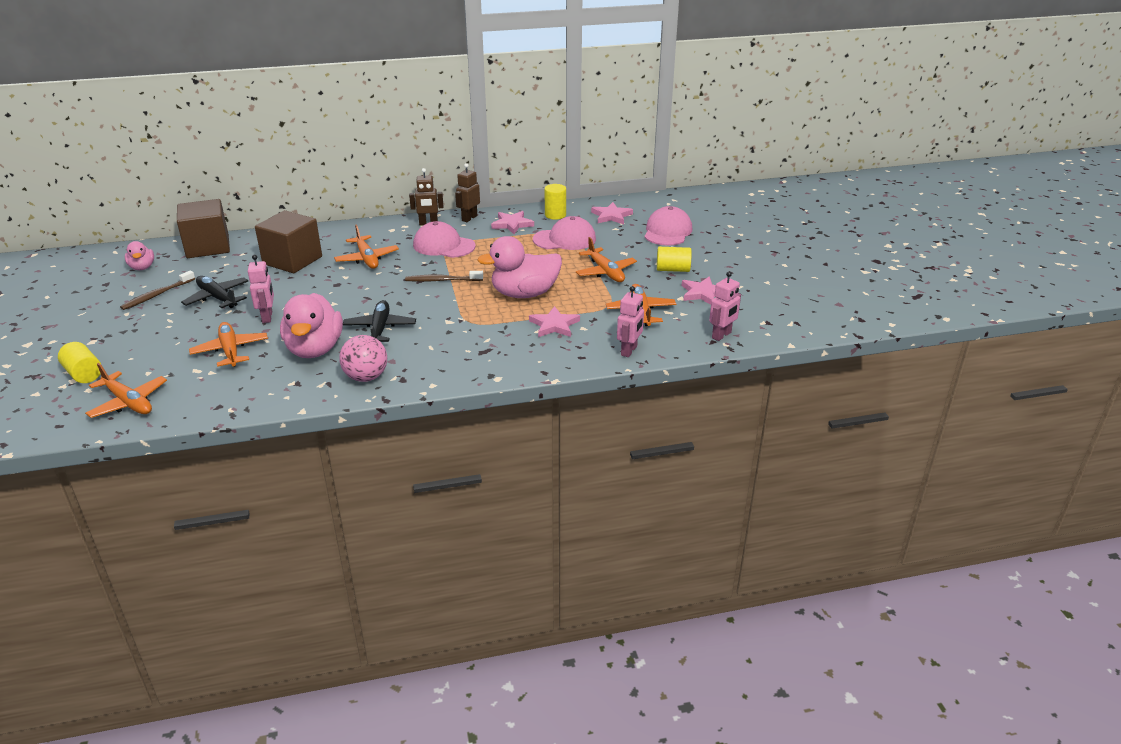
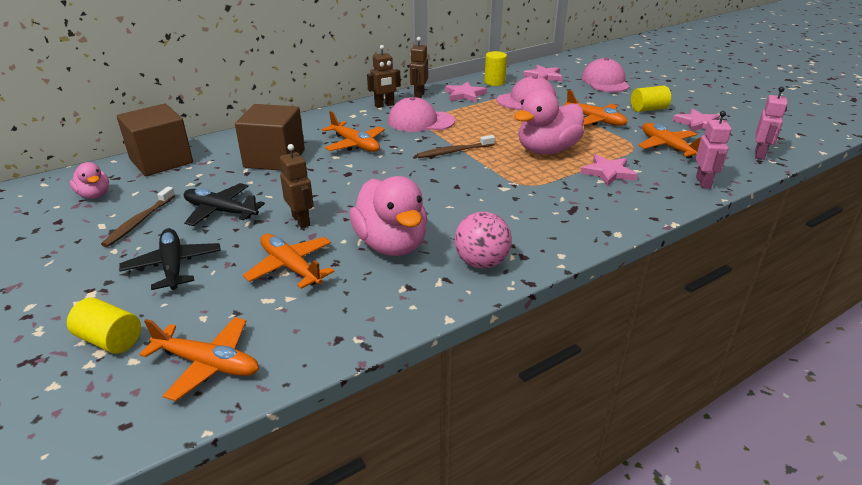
camera: 20 degrees left, 0 degrees up
(267, 317) = (301, 221): pink robot -> brown robot
(380, 329) = (441, 209): black plane -> black plane (173, 266)

